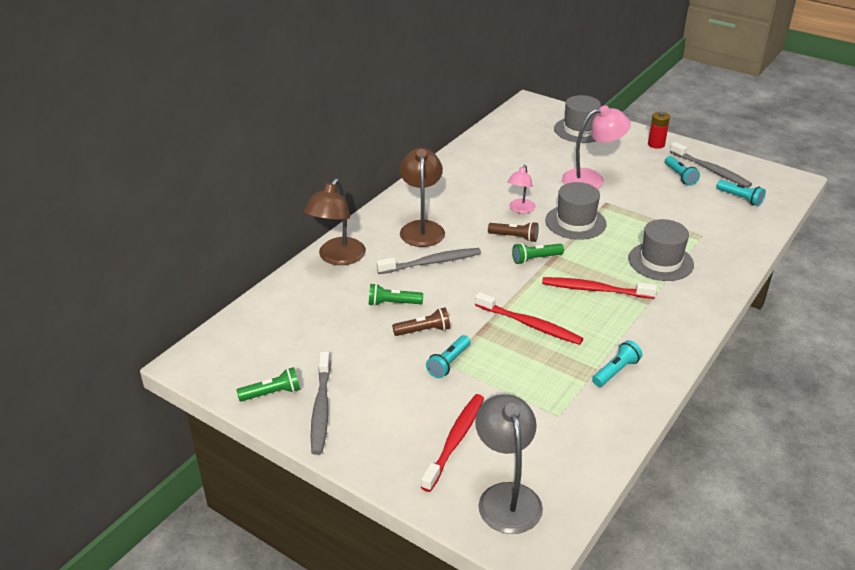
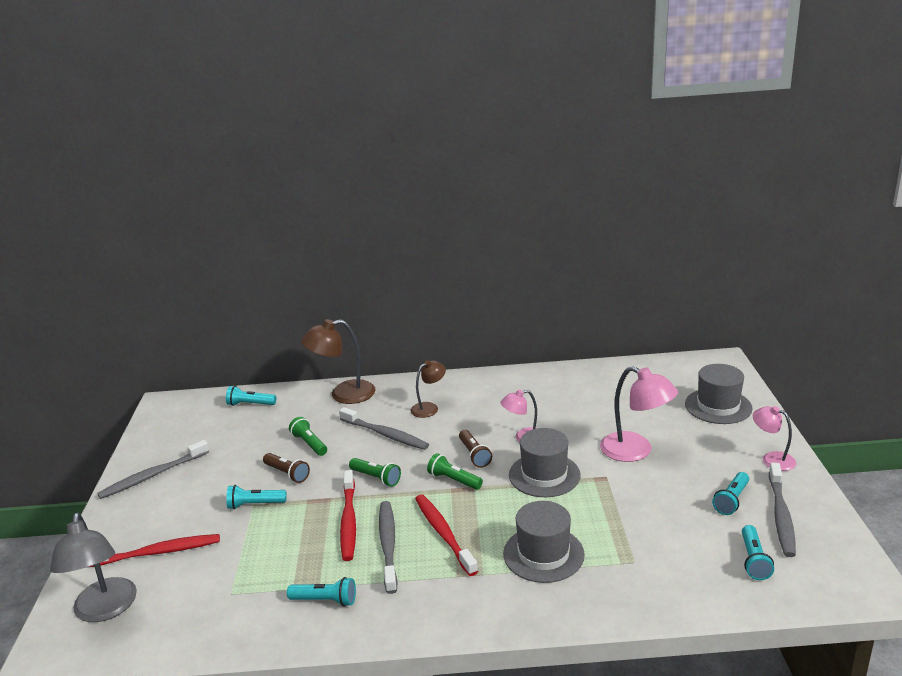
camera: 55 degrees right, 10 degrees down
(272, 393) = (155, 449): green flashlight -> green flashlight (376, 478)
(275, 311) = (250, 404): none -> turquoise flashlight
(422, 228) = (429, 408): brown lamp -> brown lamp, size x0.60
(506, 496) = (105, 610): grey lamp -> grey lamp turned 120 degrees clockwise
(581, 318) = (388, 545): none -> grey toothbrush
(656, 144) = (772, 459): red battery -> pink lamp

